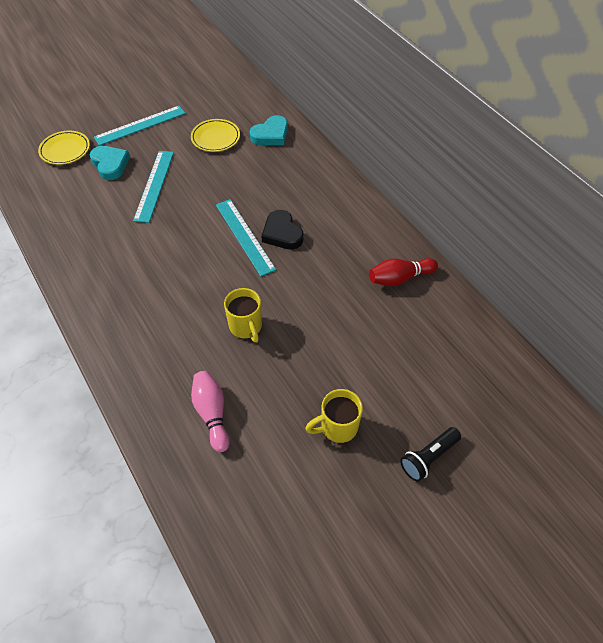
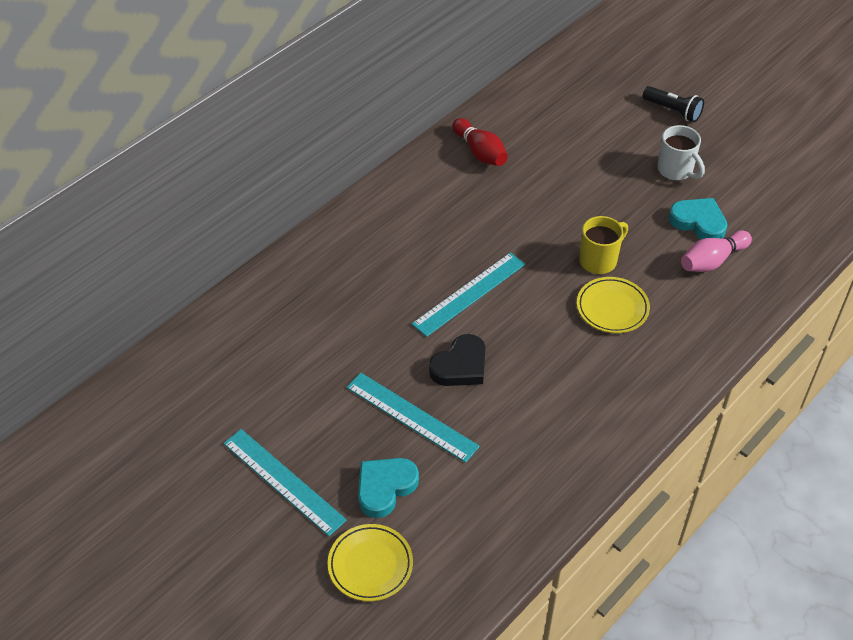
camera: 105 degrees left, 5 degrees down
(154, 185) = (411, 416): turquoise ruler -> turquoise ruler turned 45 degrees clockwise
(215, 138) = (290, 374): yellow plate -> yellow plate (612, 308)
(271, 135) = (268, 312): turquoise heart -> turquoise heart (698, 222)
(282, 233) = (451, 260): black heart -> black heart (460, 366)
(337, 427) = (676, 170): yellow mug -> white mug

